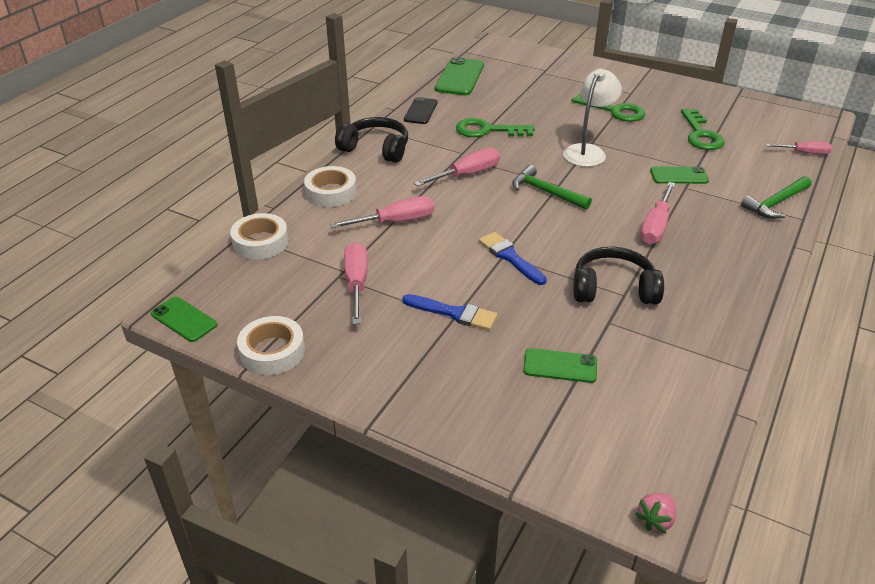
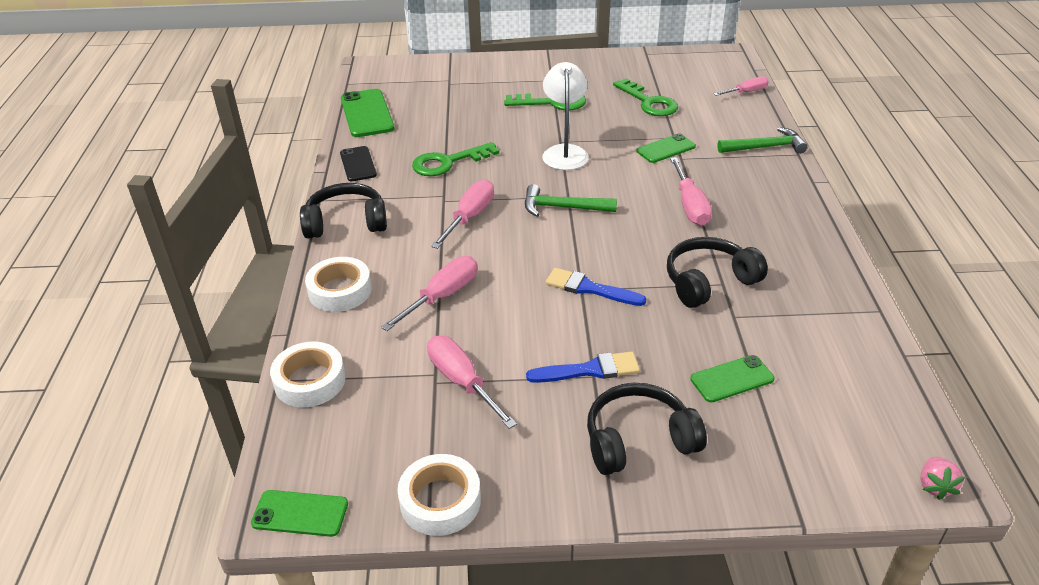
camera: 30 degrees left, 0 degrees up
(443, 375) = (638, 440): none -> black headphones
(776, 203) = (765, 147): green hammer -> green hammer turned 120 degrees counterclockwise

